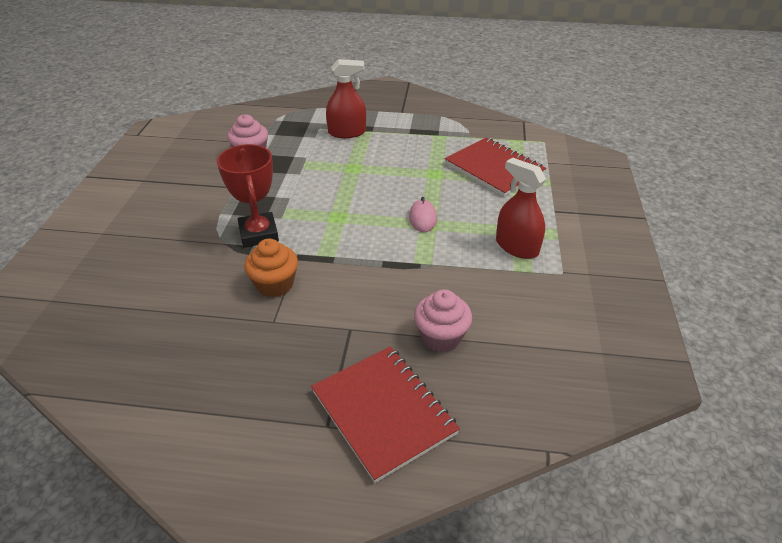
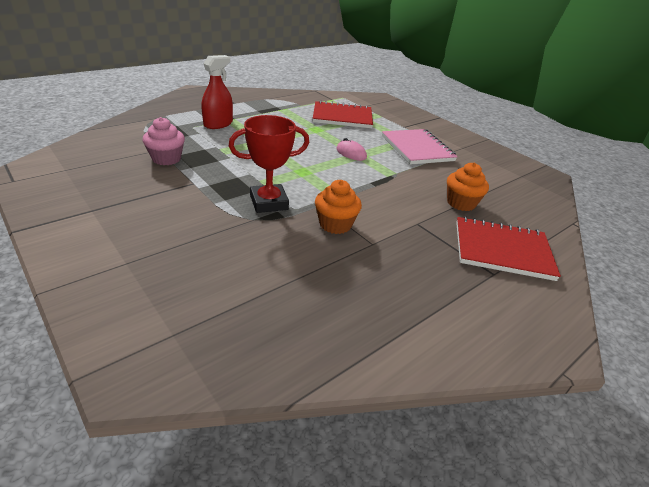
camera: 50 degrees left, 5 degrees down
(258, 234) = (269, 202): red trophy -> red trophy turned 45 degrees counterclockwise
(441, 337) = (461, 203): pink cupcake -> orange cupcake
(517, 247) = (417, 148): red spray bottle -> pink notebook

